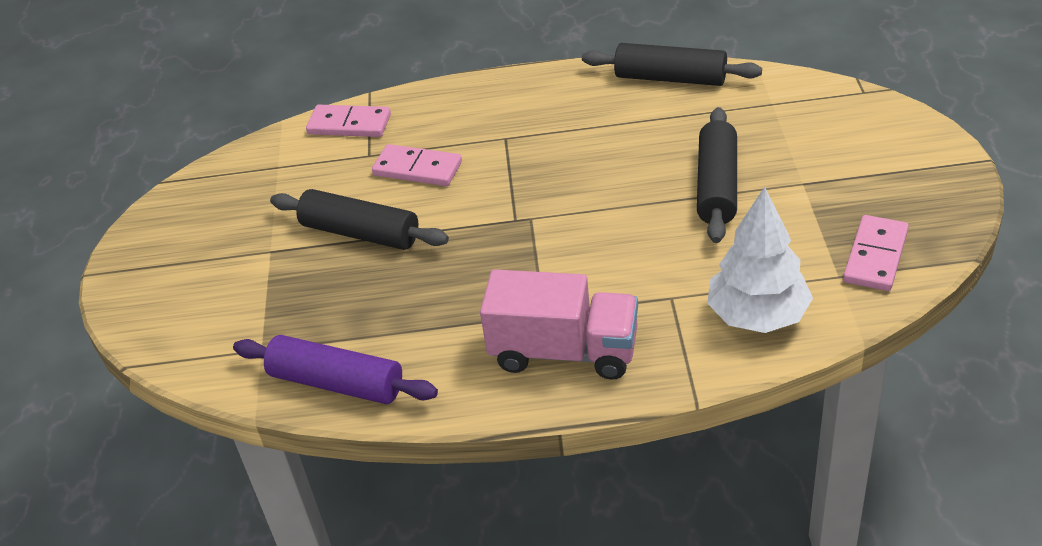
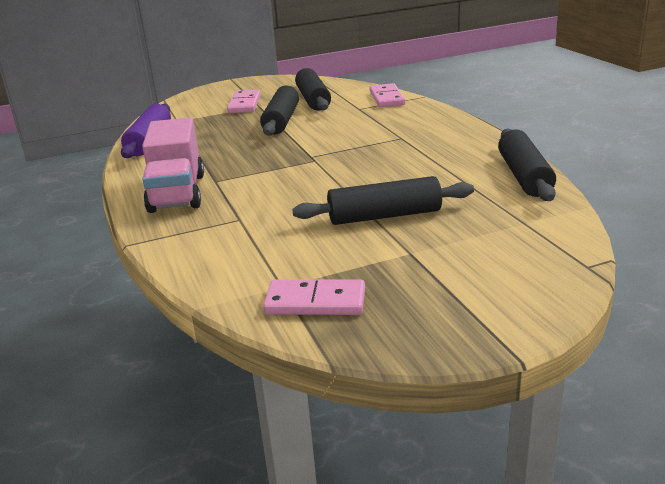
camera: 70 degrees right, 15 degrees down
(293, 192) = (313, 100): none -> black rolling pin
(417, 168) = (351, 122): pink domino -> pink domino (244, 104)
(757, 316) = (222, 255): white tree -> none

